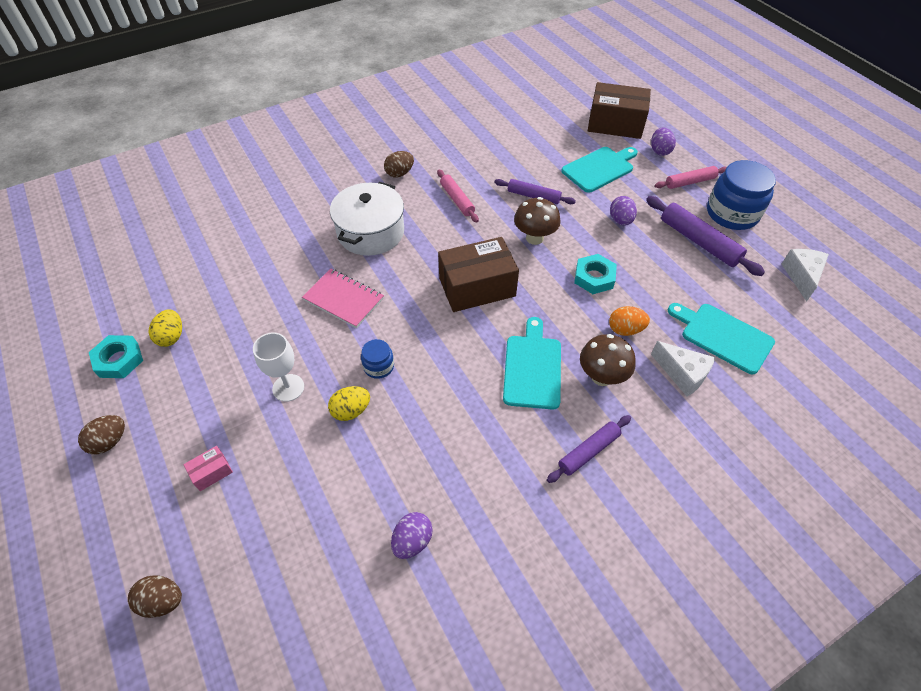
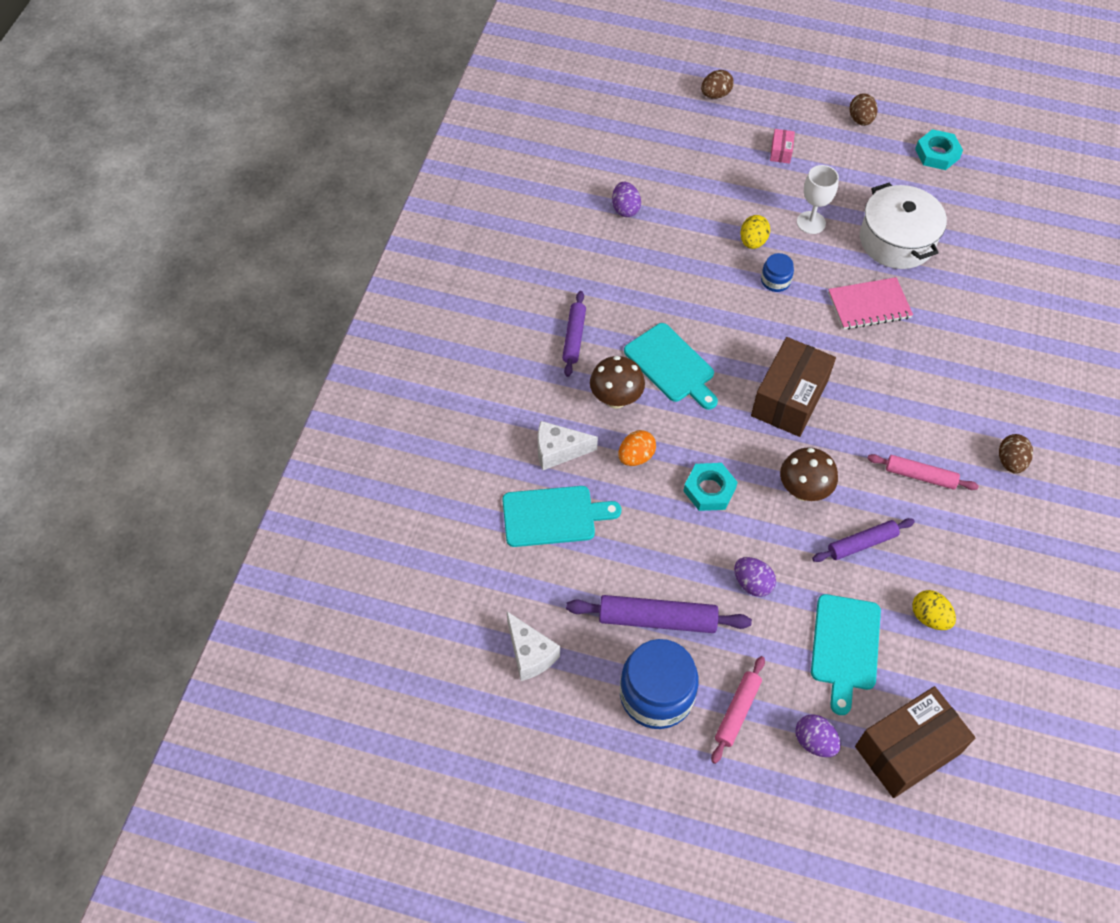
camera: 135 degrees right, 5 degrees up
(171, 337) = (933, 189): yellow egg -> yellow egg (929, 617)
(370, 232) = (938, 377): white pot -> white pot (896, 240)

